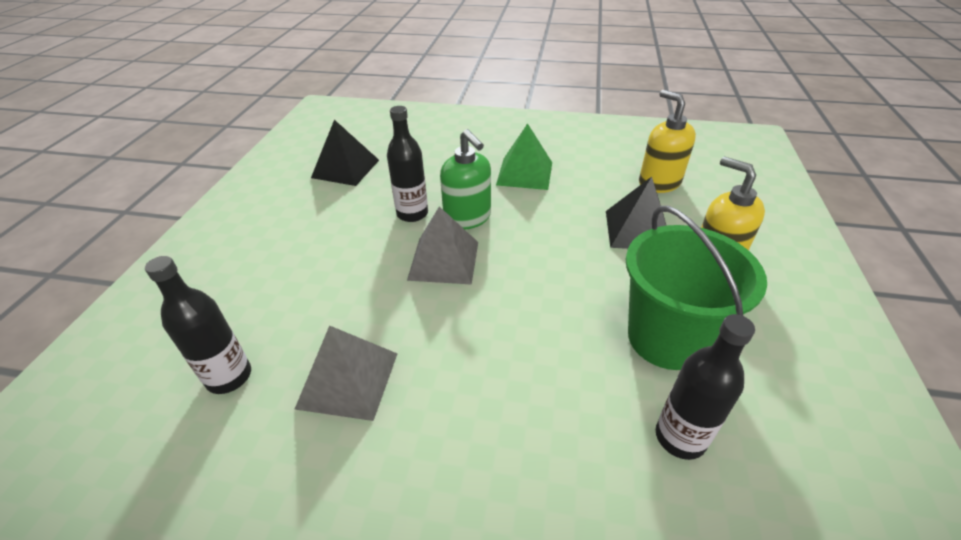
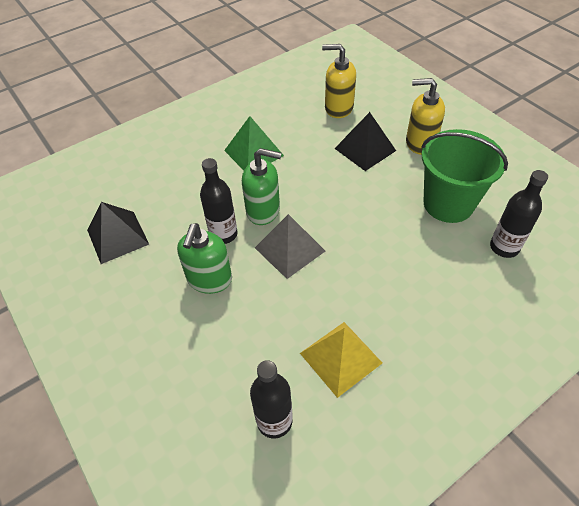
camera: 45 degrees left, 10 degrees up
(348, 380) = (340, 357): grey pyramid -> yellow pyramid
(354, 237) = (209, 279): none -> green soap dispenser

